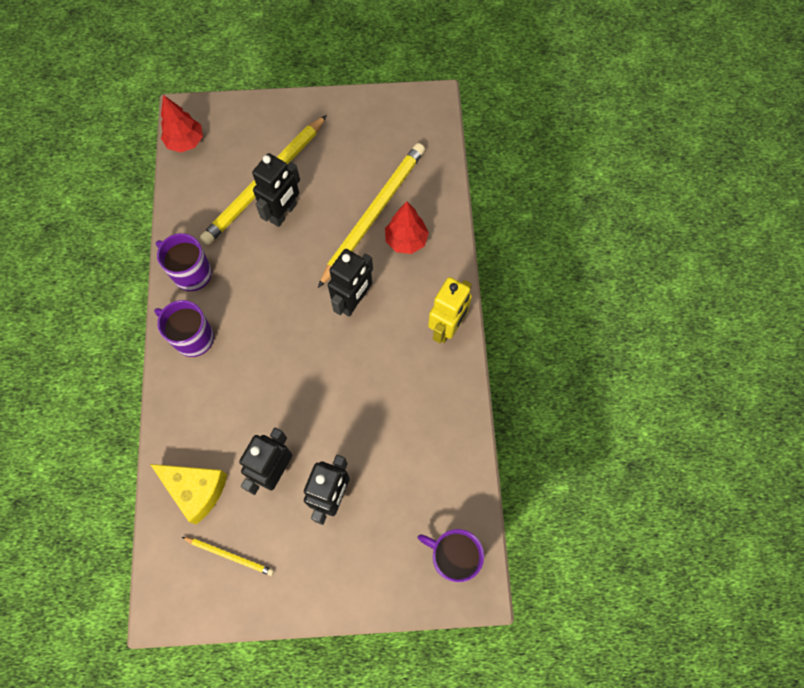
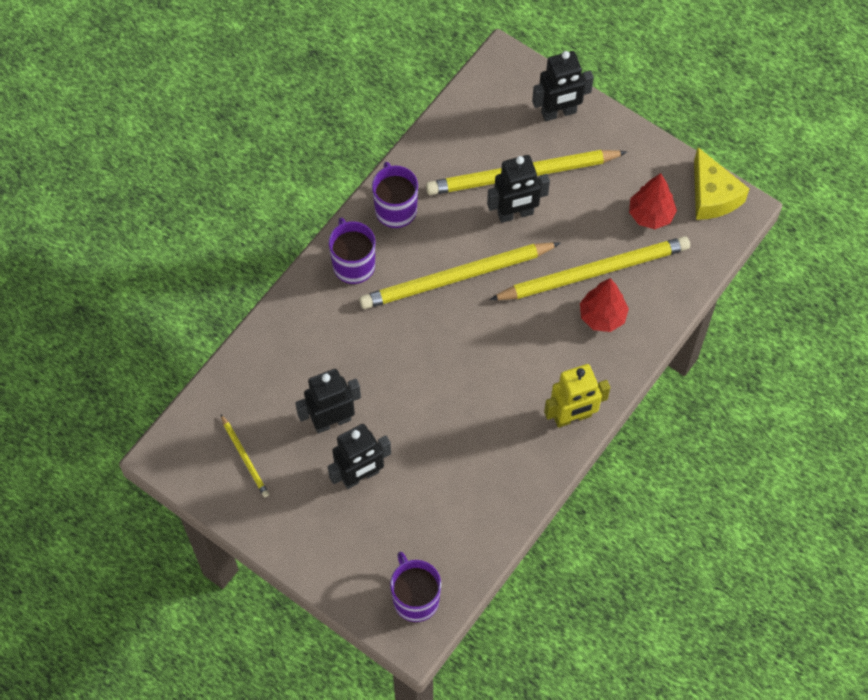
camera: 40 degrees right, 5 degrees down
(185, 142) = (483, 88): red tree -> red tree (650, 215)
(196, 490) = (259, 387): yellow cheese -> yellow cheese (712, 195)
(279, 290) = (456, 278): none -> yellow pencil
(353, 301) = (511, 334): black robot -> black robot (559, 113)

